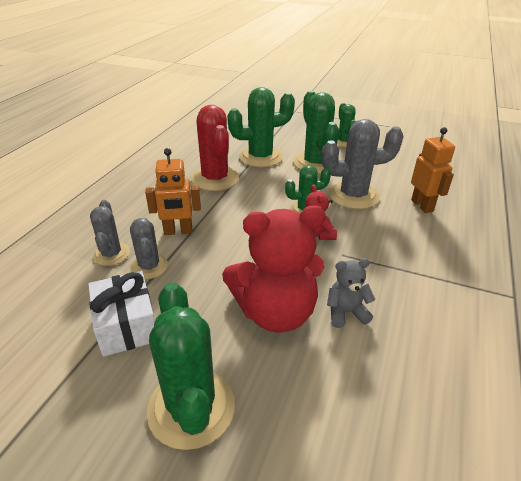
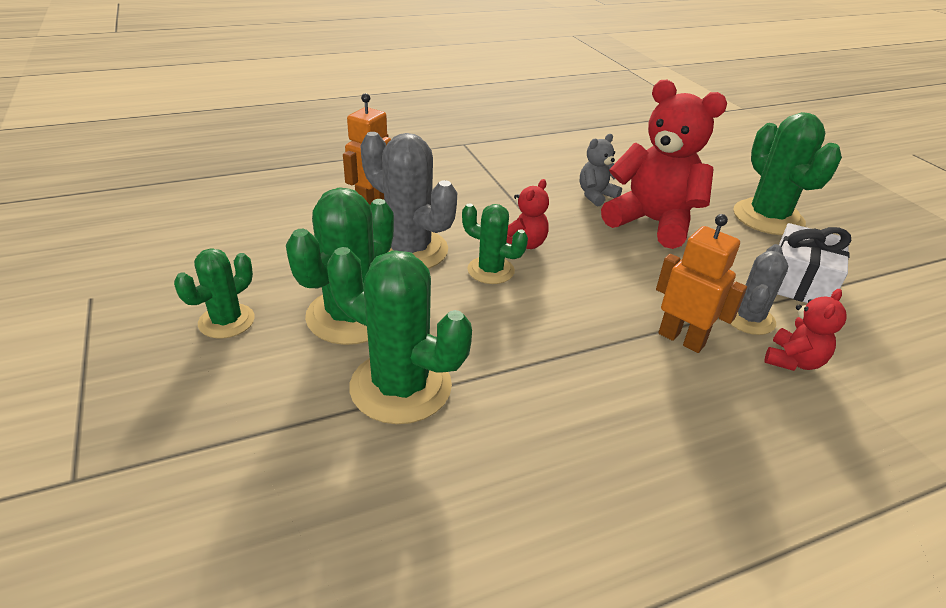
camera: 135 degrees left, 0 degrees up
(111, 254) = (793, 361): grey cactus -> red teddy bear
(191, 408) = (768, 217): green cactus -> green cactus turned 45 degrees counterclockwise
(215, 179) = (538, 392): red cactus -> none
(346, 312) = (596, 195): grey teddy bear -> grey teddy bear turned 105 degrees clockwise

